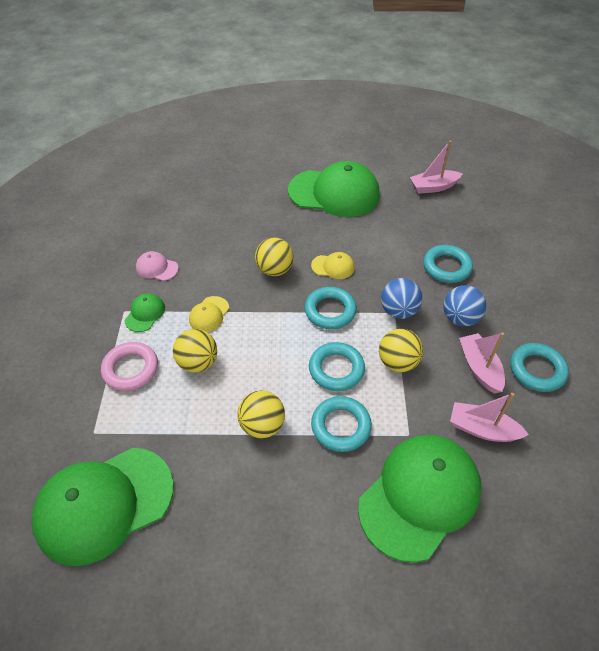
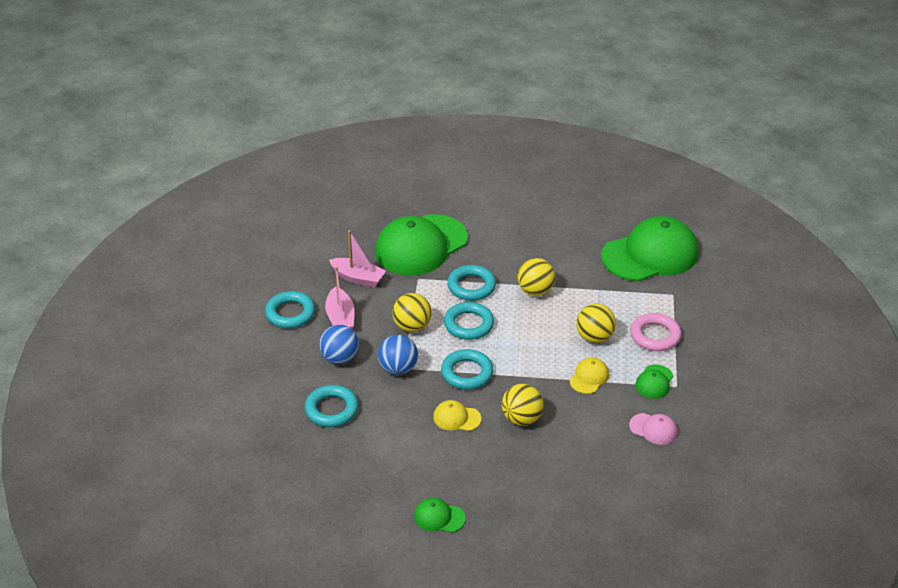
camera: 175 degrees left, 10 degrees down
(334, 193) = (439, 517): green cap -> green cap, size x0.42
(433, 187) = (304, 517): pink boat -> none

